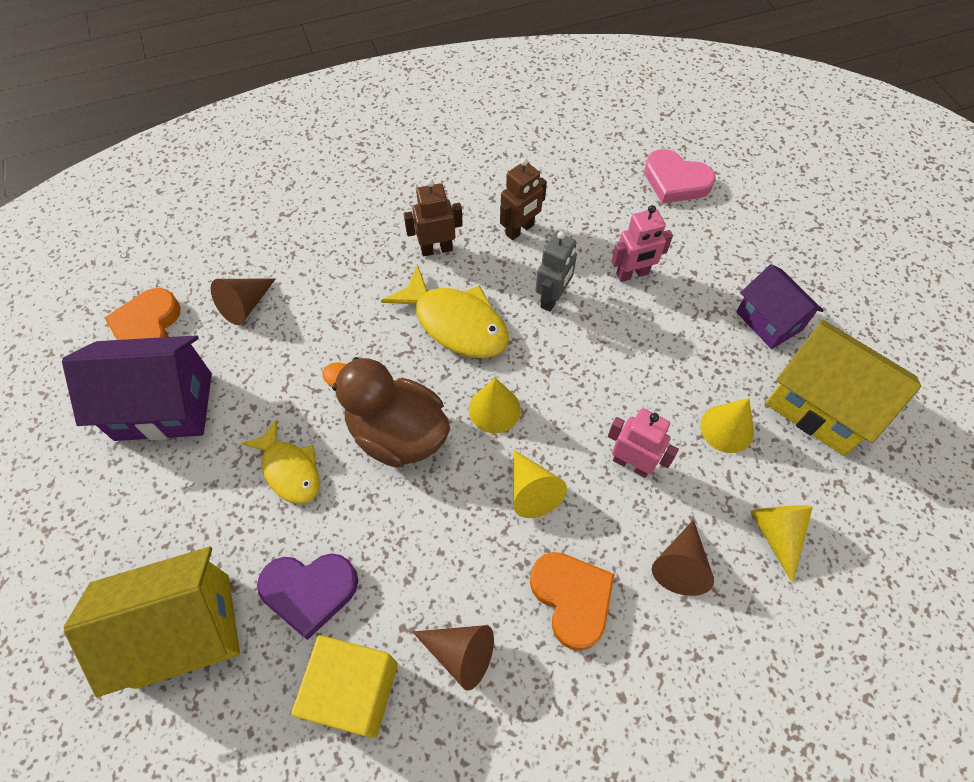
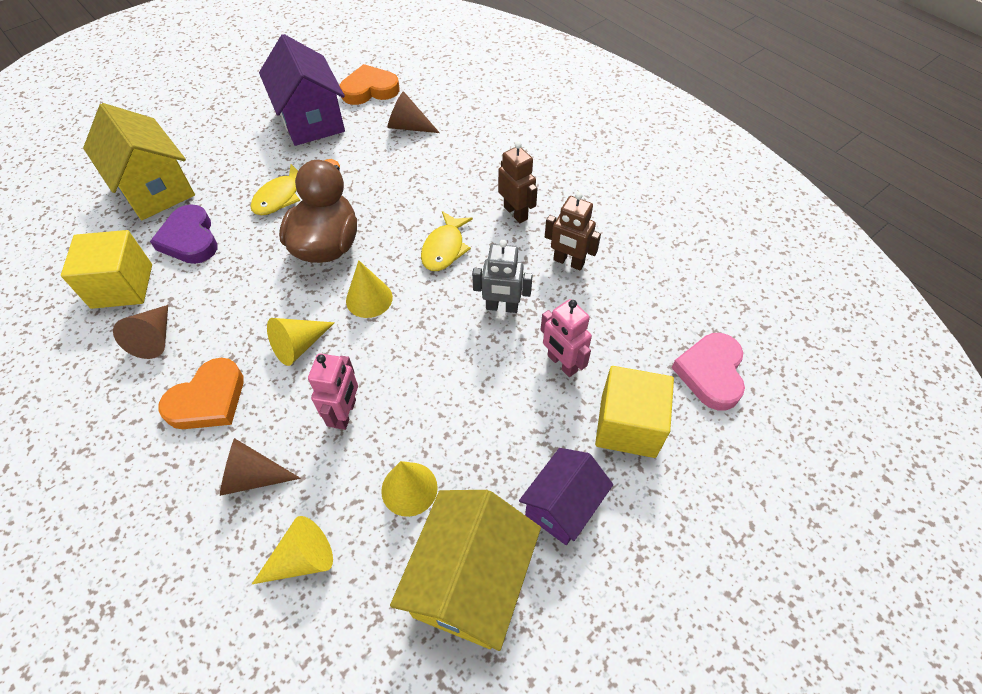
camera: 70 degrees right, 5 degrees down
(456, 323) = (444, 248): yellow fish -> yellow fish, size x0.65
(708, 252) = (628, 425): none -> yellow cube

